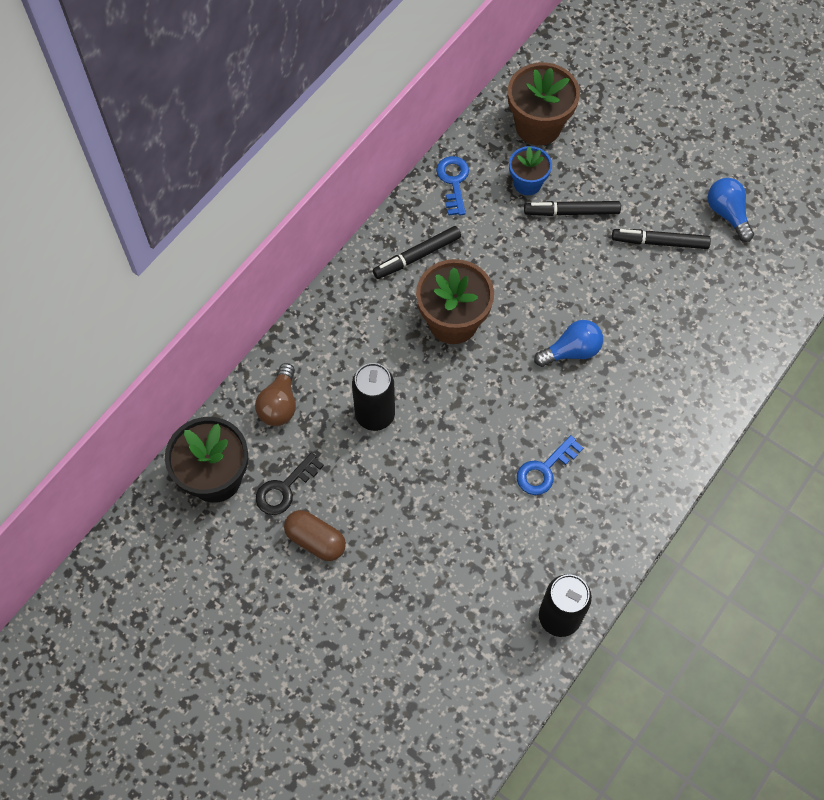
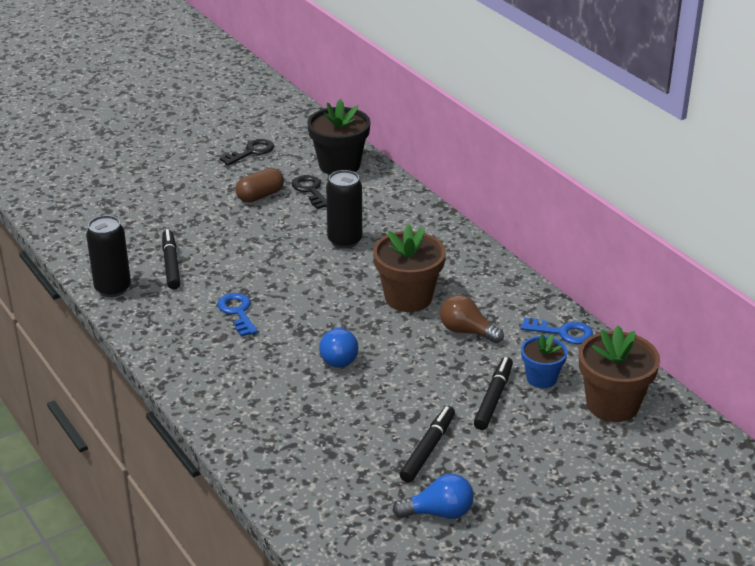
camera: 110 degrees right, 30 degrees down
(216, 594) = (251, 152): none -> black key
(279, 404) = (382, 200): brown light bulb -> brown light bulb (467, 331)
(417, 256) = (487, 293): black marker -> black marker (171, 264)

